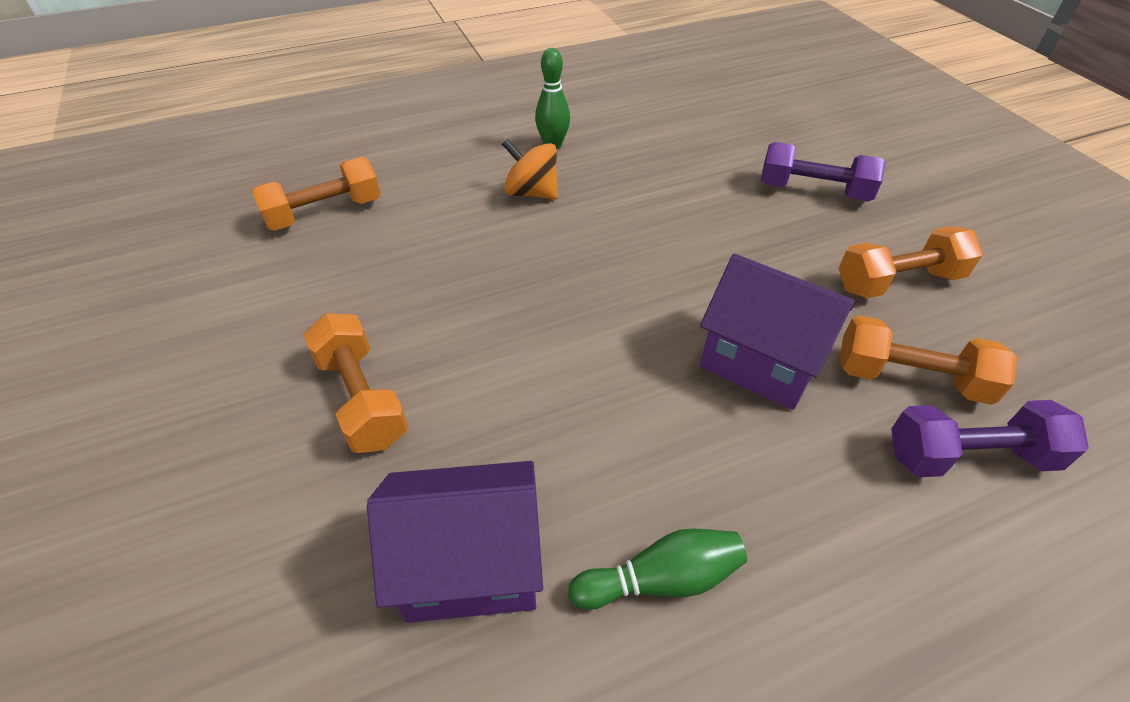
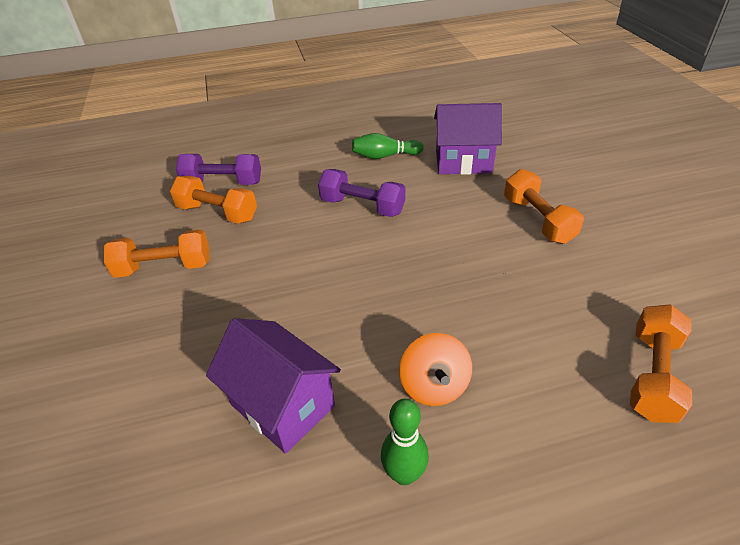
camera: 170 degrees left, 5 degrees down
(324, 213) = (652, 375): orange dumbbell -> orange dumbbell turned 45 degrees counterclockwise
(531, 192) = (434, 386): orange spinning top -> orange spinning top turned 45 degrees clockwise
(760, 362) = (296, 225): purple house -> purple house (282, 405)
(813, 191) = (146, 362): purple dumbbell -> purple dumbbell (362, 206)

